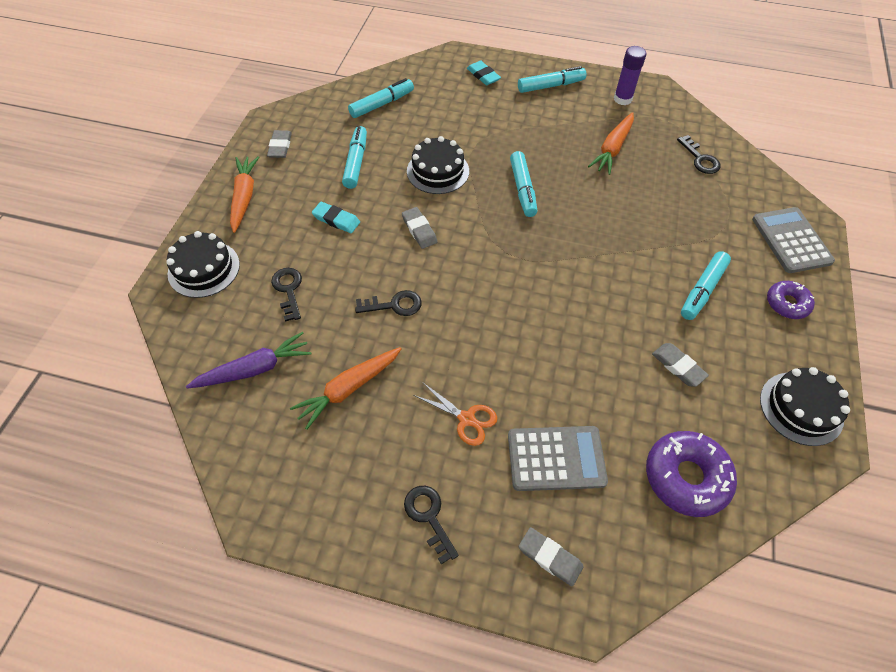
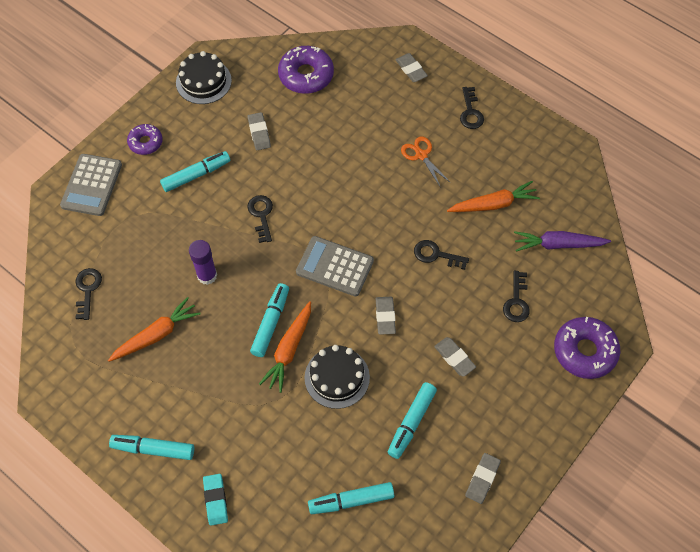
camera: 155 degrees left, 5 degrees up
(204, 269) = (584, 351): black cake -> purple donut
(244, 197) = (534, 422): orange carrot -> orange carrot (289, 350)
(336, 220) = (454, 358): turquoise eraser -> grey eraser
(556, 458) = (377, 112): grey calculator -> grey calculator (335, 266)
(602, 276) = (261, 215): none -> black key
(622, 99) = (94, 396): purple glue stick -> purple glue stick (207, 275)

